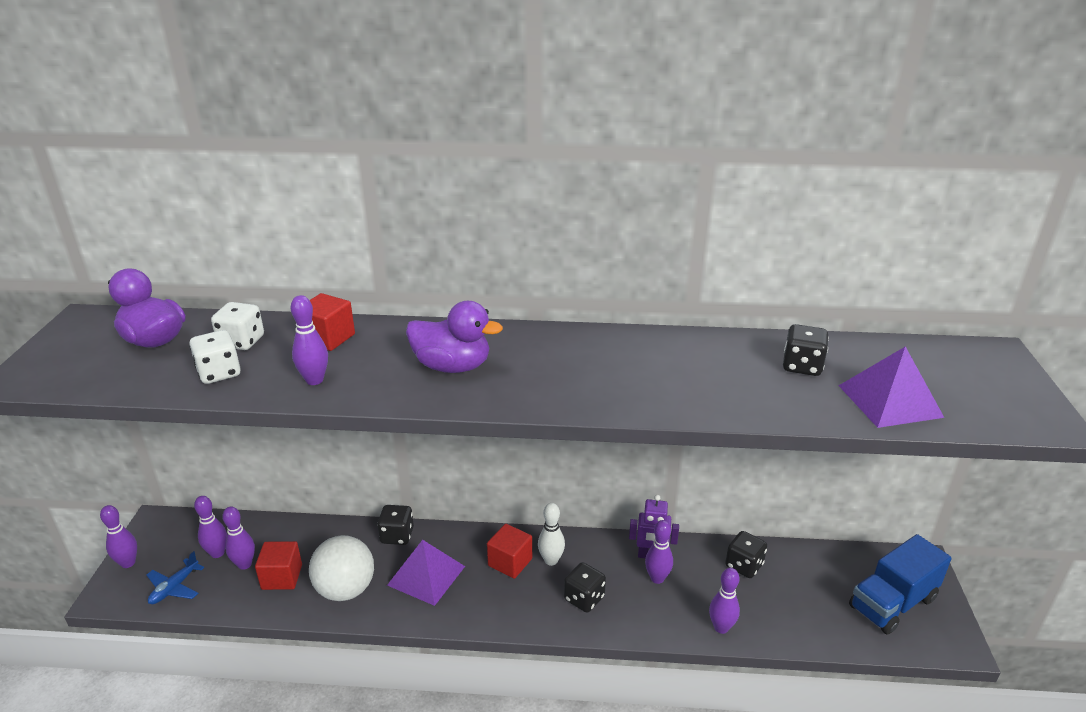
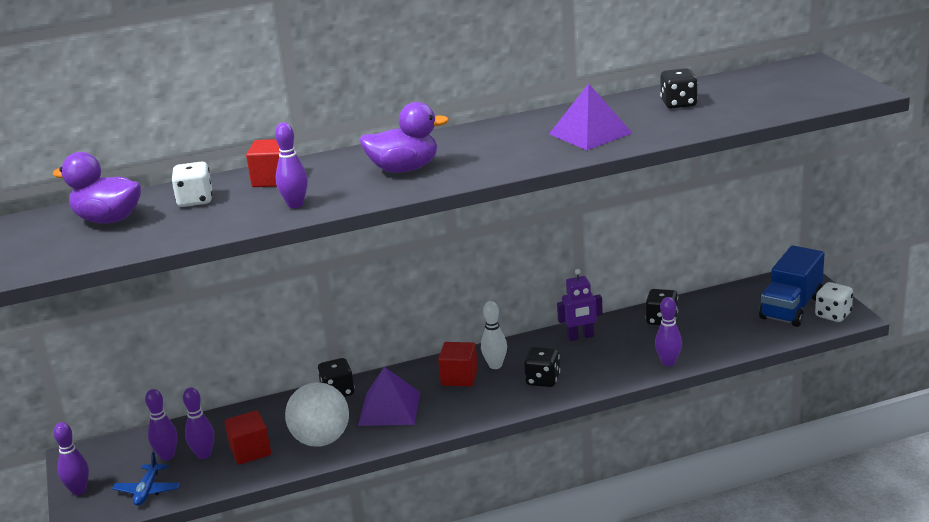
camera: 20 degrees left, 5 degrees down
(219, 373) = (203, 222): white dice -> white dice (833, 315)
(657, 578) = (595, 349): purple bowling pin -> none
(889, 401) = (754, 107): purple pyramid -> purple pyramid (590, 133)

